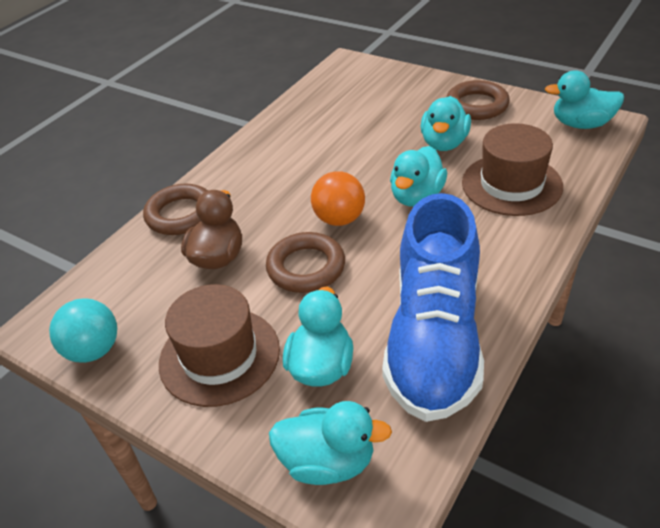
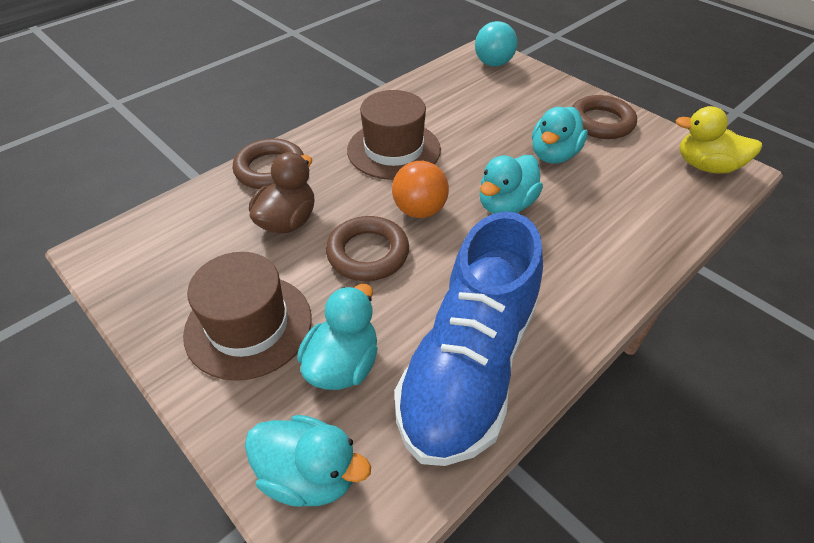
camera: 10 degrees right, 5 degrees up
(94, 350) = (135, 287): turquoise ball -> turquoise ball (493, 63)
(511, 184) = (609, 215): brown hat -> brown hat (394, 150)
(581, 124) = (706, 166): turquoise duck -> yellow duck

